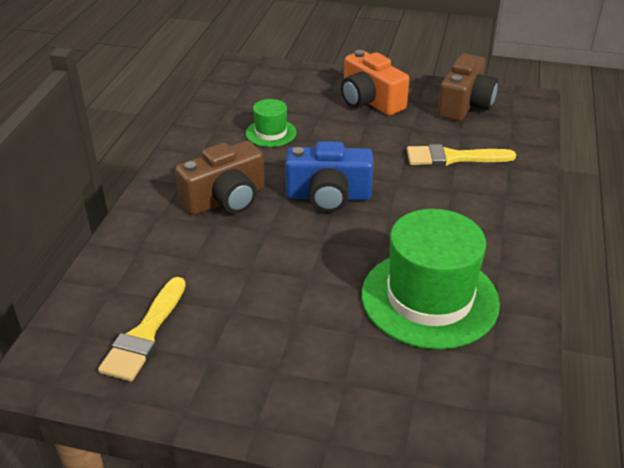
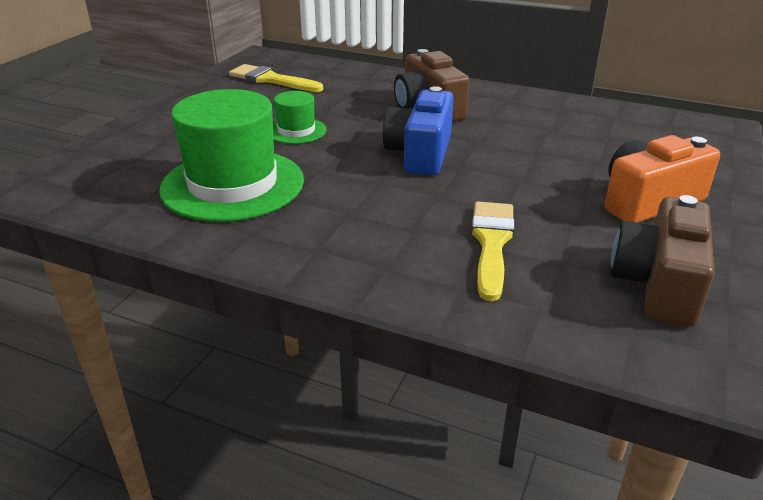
camera: 100 degrees right, 5 degrees down
(271, 133) = (552, 134): green hat -> green hat (296, 131)
(465, 105) = (658, 284): brown camera -> brown camera turned 75 degrees clockwise

